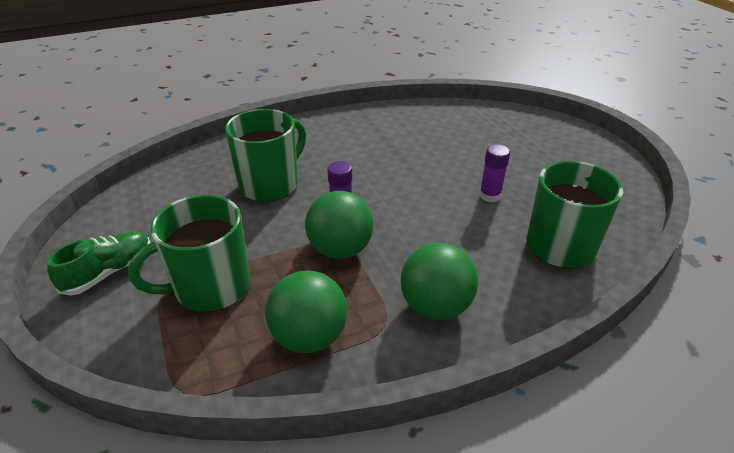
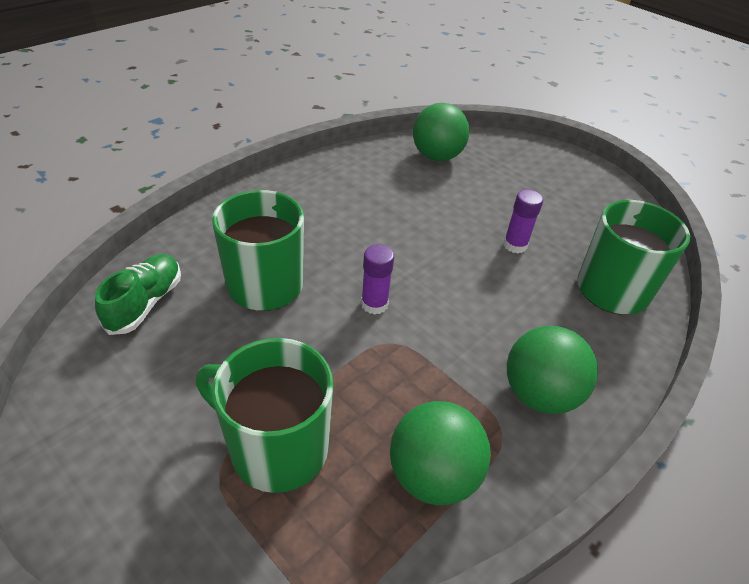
camera: 25 degrees left, 5 degrees up
(109, 272) = (123, 466): green shoe -> green shoe (145, 303)
(210, 287) = (276, 447): green mug -> green mug turned 75 degrees clockwise
(340, 249) = (400, 352): green ball -> green ball (437, 156)

